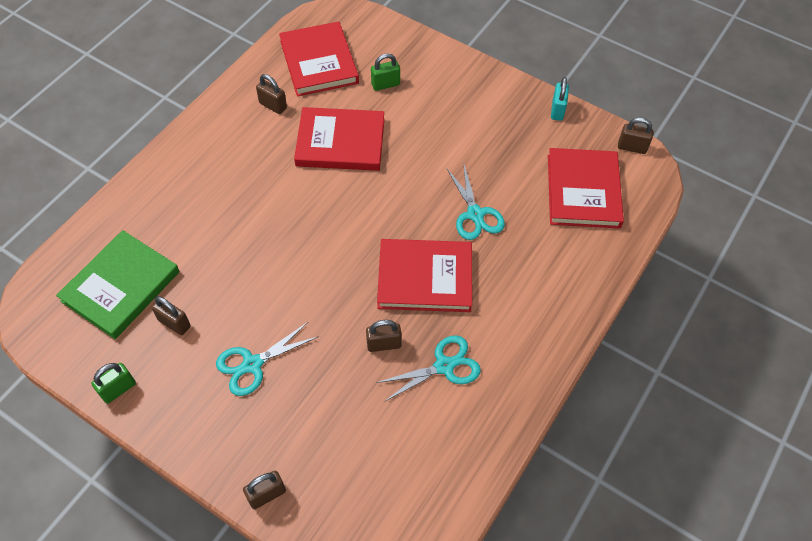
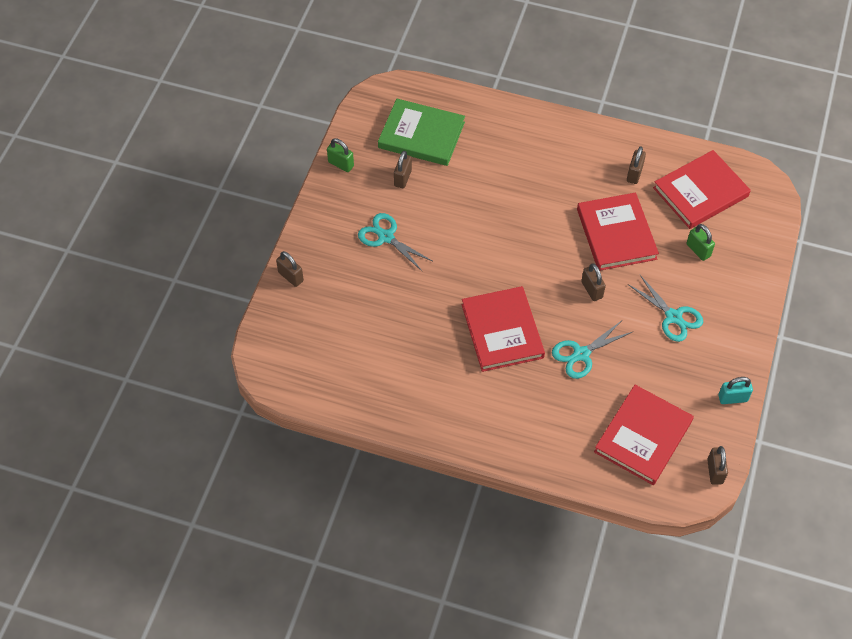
camera: 75 degrees right, 0 degrees up
(384, 344) = (431, 317): brown padlock -> brown padlock (592, 290)
(444, 366) = (426, 363): turquoise scissors -> turquoise scissors (673, 317)
(583, 191) = (643, 437): red book -> red book turned 45 degrees counterclockwise

